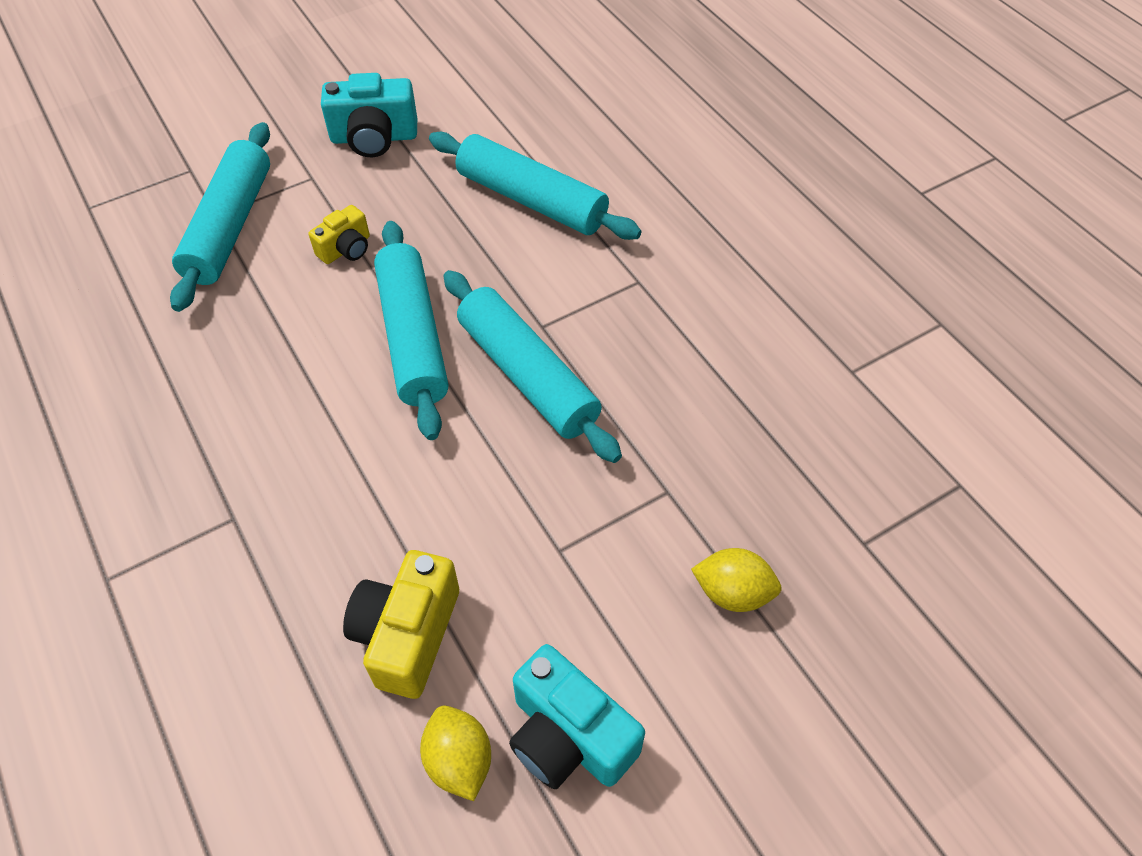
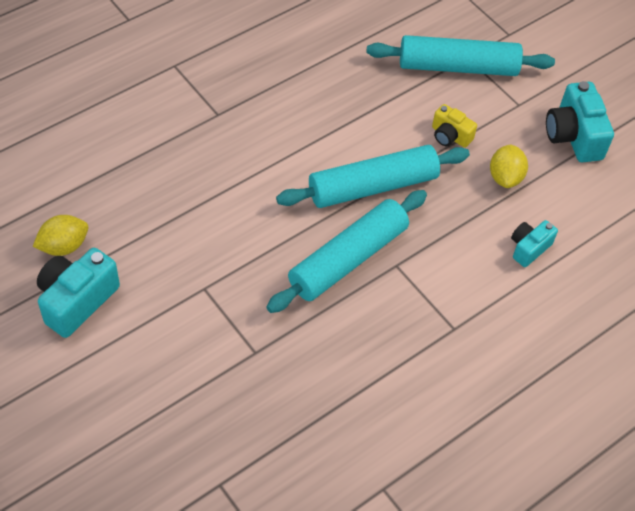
camera: 80 degrees right, 0 degrees up
(407, 635) = (142, 212): yellow camera -> none
(531, 200) = (529, 248): turquoise rolling pin -> turquoise camera
(732, 592) = (176, 393): yellow lemon -> yellow lemon (505, 177)

